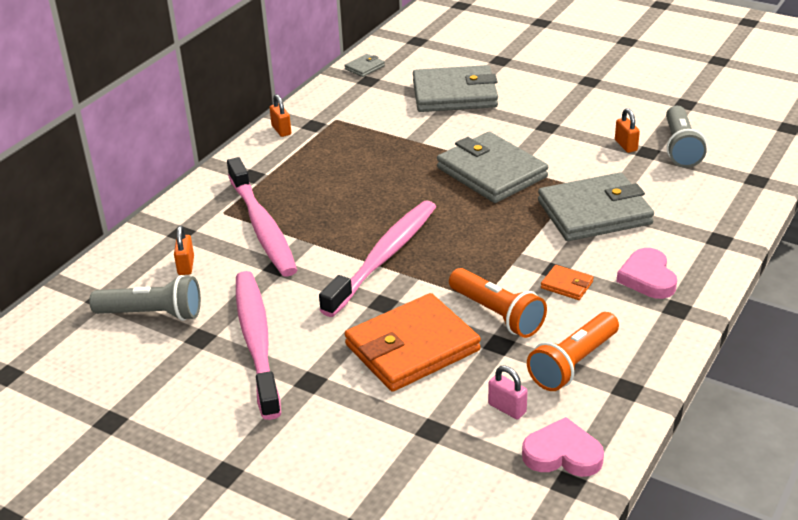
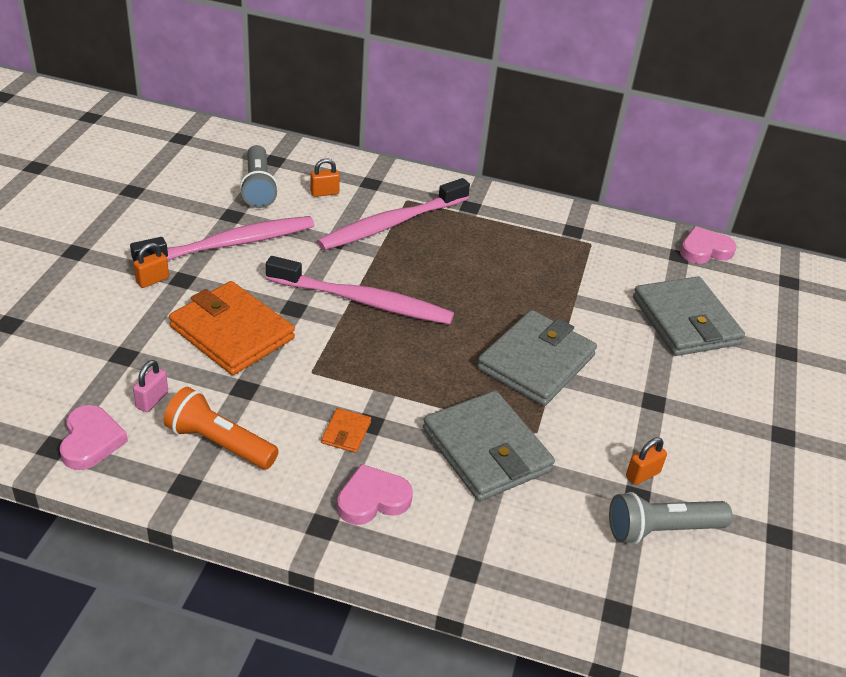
camera: 70 degrees right, 5 degrees up
(281, 130) = (554, 212): orange padlock -> orange padlock (152, 280)
(364, 67) = (704, 250): grey wallet -> pink heart
(497, 314) = (289, 384): orange flashlight -> none

